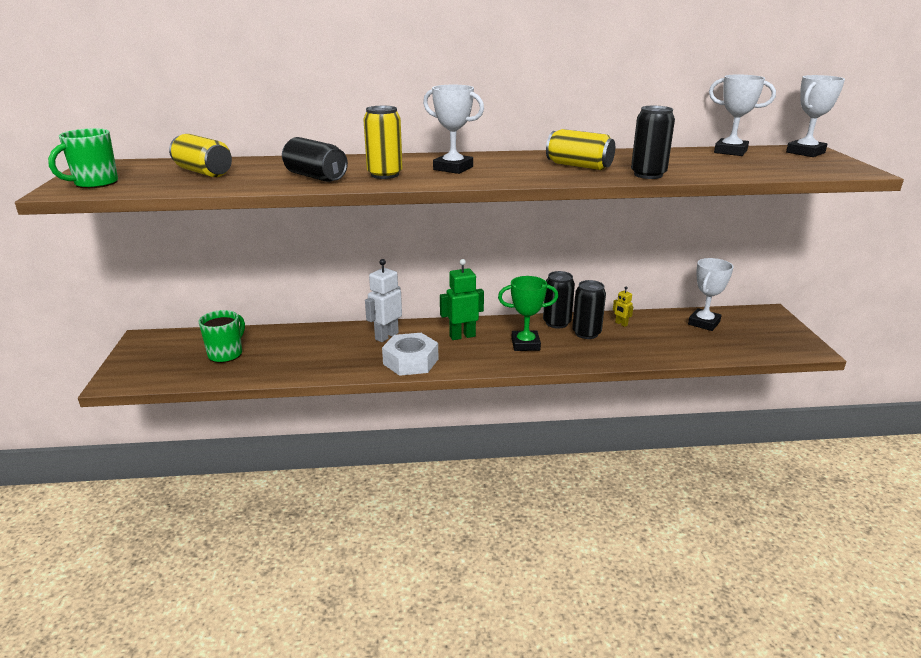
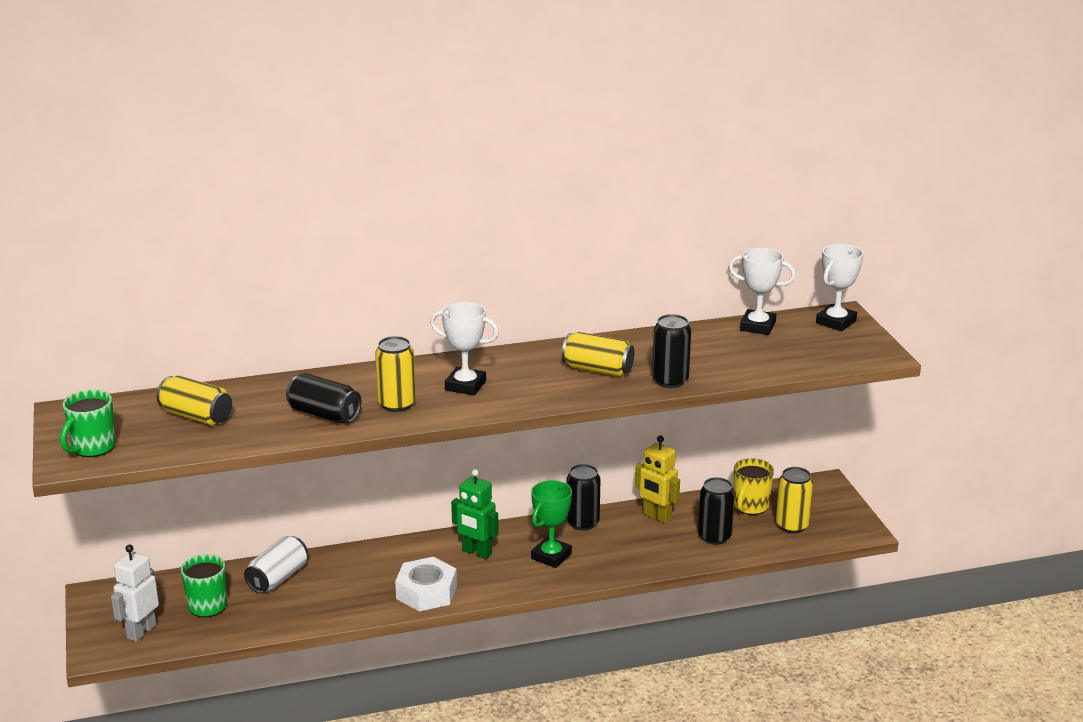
camera: 10 degrees left, 0 degrees up
(292, 340) = (278, 578): none -> white can
(386, 336) = (388, 561): white robot -> white robot (141, 631)
(462, 336) = (476, 552): green robot -> green robot turned 120 degrees counterclockwise
(525, 344) = (551, 556): green trophy -> green trophy turned 45 degrees counterclockwise
(586, 333) = (618, 534): black can -> black can (714, 537)
(621, 324) = (656, 517): yellow robot -> yellow robot, size x1.96
(704, 323) = (750, 506): white trophy -> yellow mug
(742, 340) = (792, 526): none -> yellow can

